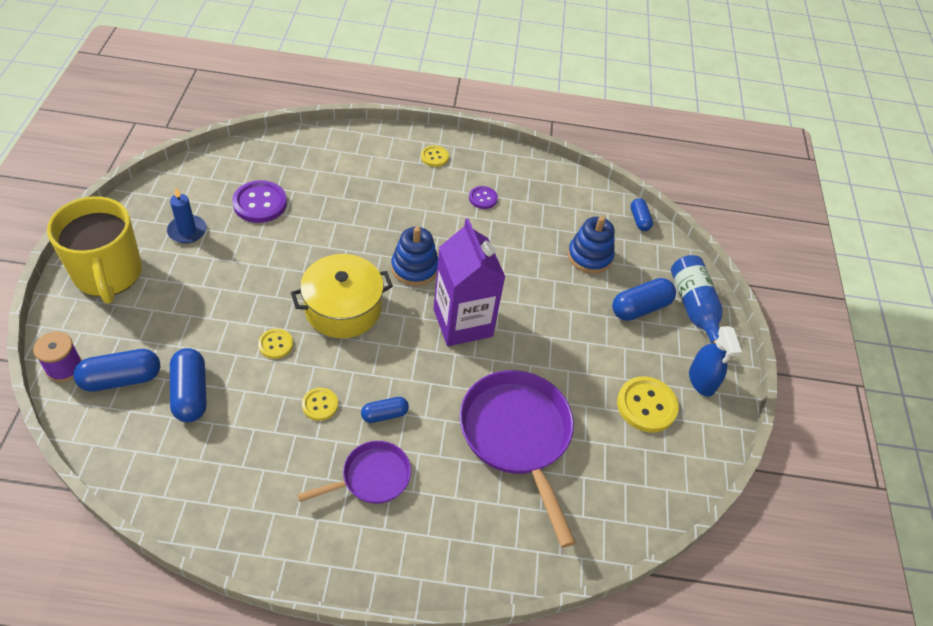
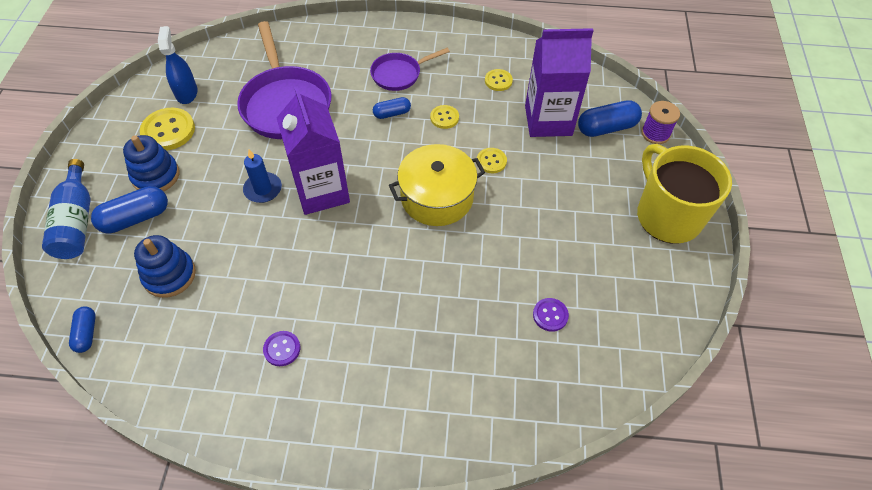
camera: 175 degrees left, 5 degrees up
(187, 231) = (615, 271): blue candle -> blue candle (263, 189)
(191, 393) = (548, 120): blue capsule -> purple carton
(260, 203) = (550, 315): purple button -> purple button, size x0.57
(414, 268) = (368, 246): blue stacking toy -> blue stacking toy (156, 176)
(434, 157) = (341, 417): yellow button -> yellow button (498, 81)
(701, 380) = (107, 153): blue spray bottle -> blue spray bottle (186, 93)

